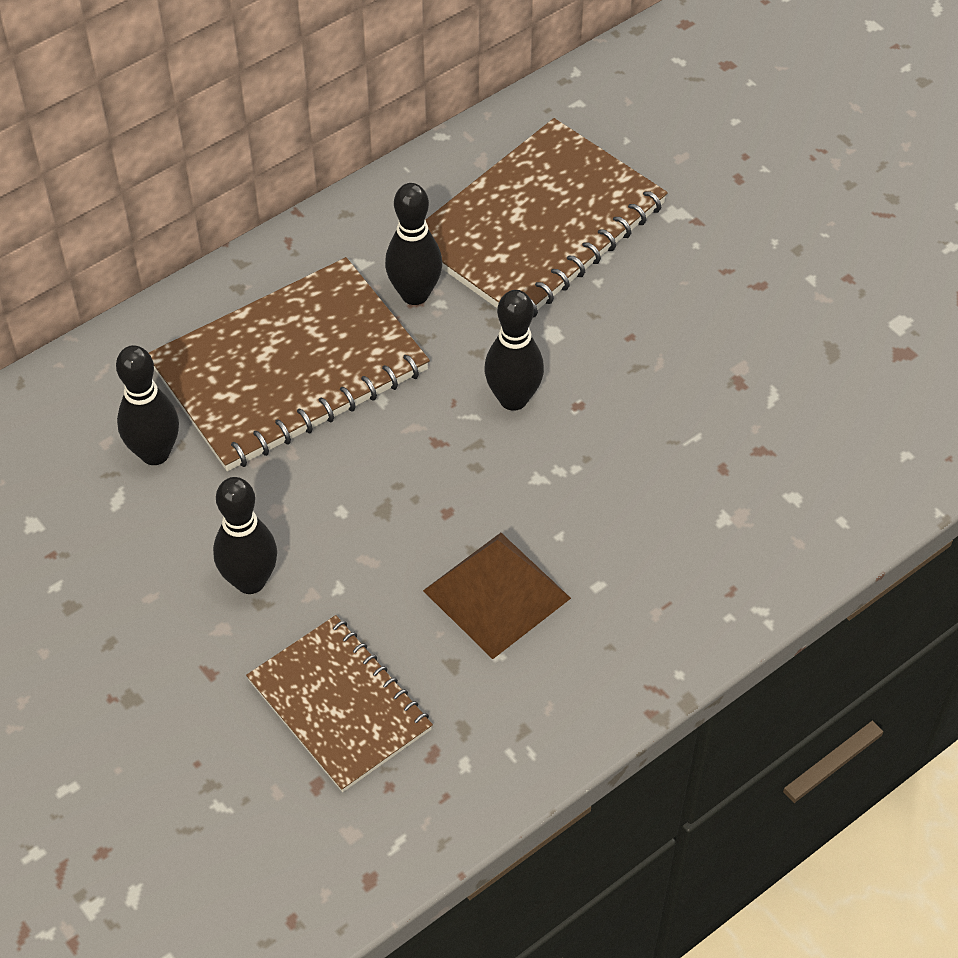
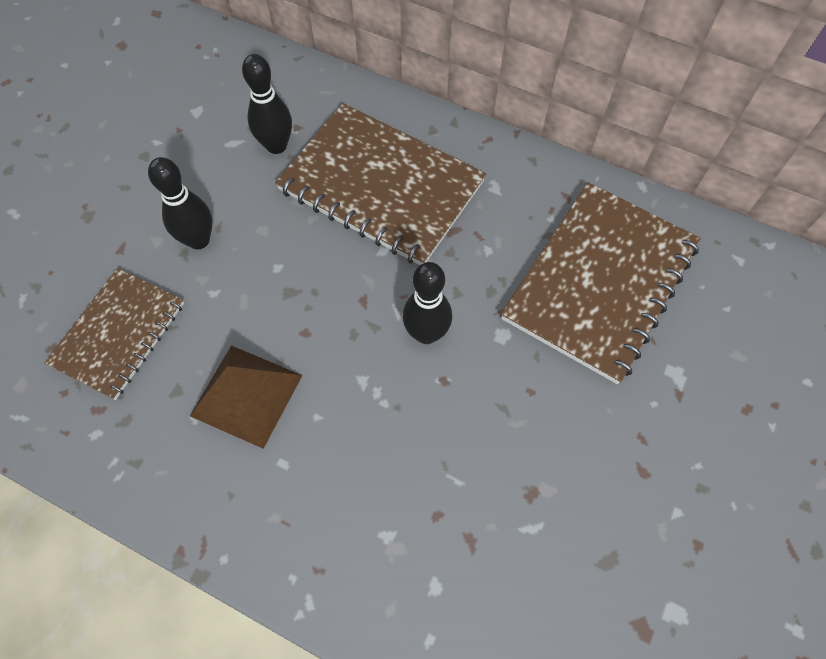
camera: 65 degrees right, 10 degrees up
(415, 294) = (486, 231): black bowling pin -> none
(537, 225) = (599, 281): brown notebook -> brown notebook turned 75 degrees counterclockwise

